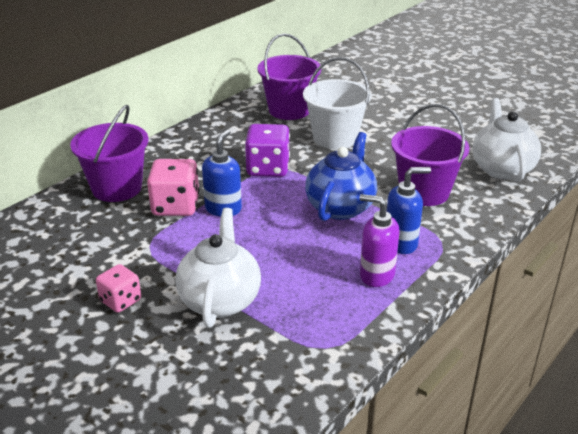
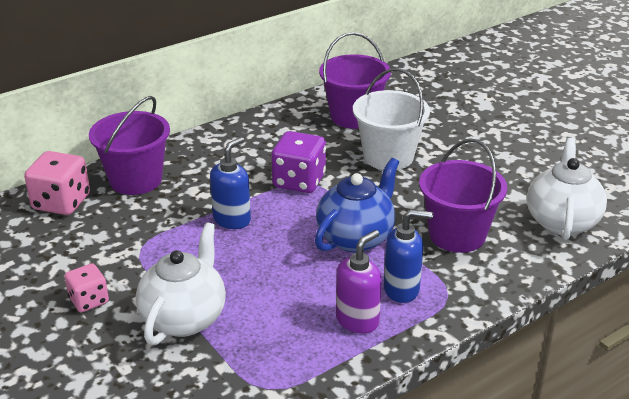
camera: 15 degrees right, 0 degrees up
(175, 206) = (185, 209): pink dice -> pink dice (61, 202)
(376, 275) = (357, 320): purple soap dispenser -> purple soap dispenser turned 90 degrees clockwise

